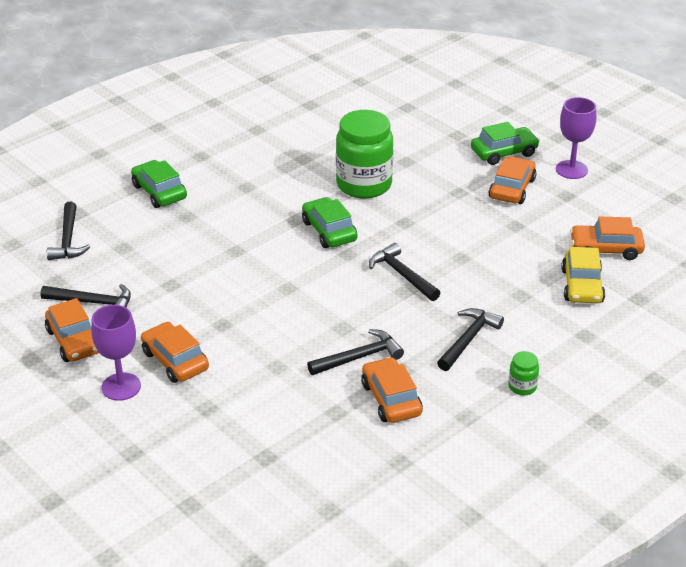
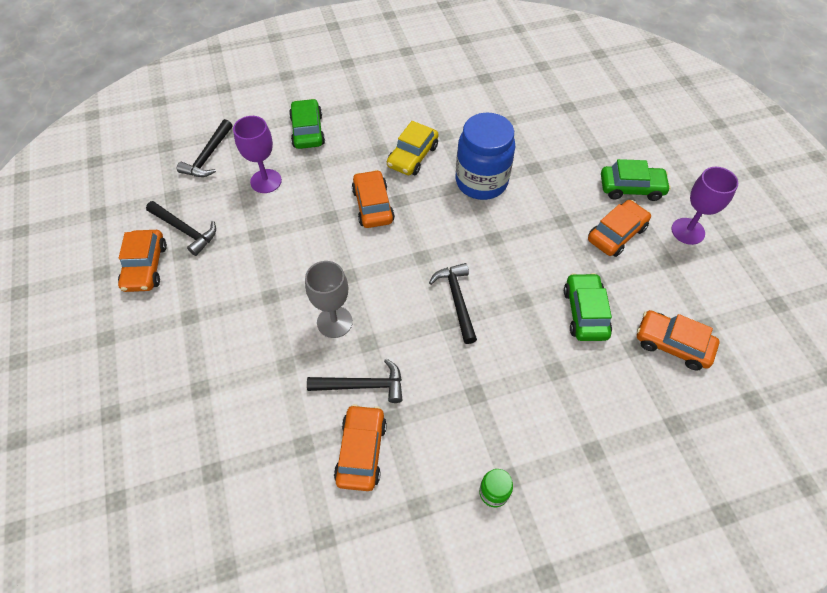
camera: 25 degrees right, 20 degrees up
(121, 387) = (148, 333): purple goblet -> purple goblet (266, 181)
(175, 361) = (208, 322): orange car -> orange car (373, 205)
(300, 323) = (334, 322): none -> grey goblet
(329, 231) = (421, 224): green car -> green car (585, 312)
(364, 185) = (481, 181): green jar -> blue jar
(468, 339) = (474, 406): black hammer -> none
(582, 286) = (623, 383): yellow car -> yellow car (412, 156)

